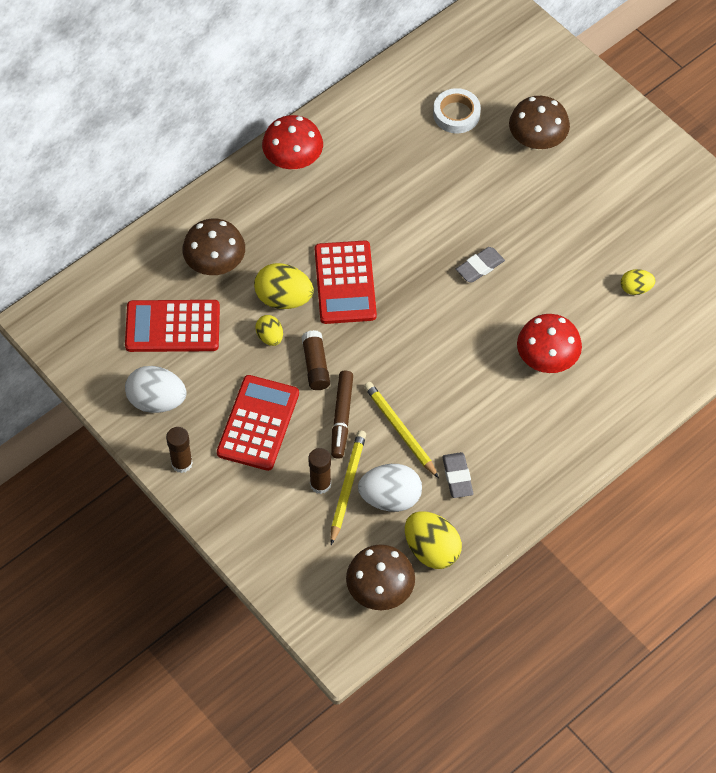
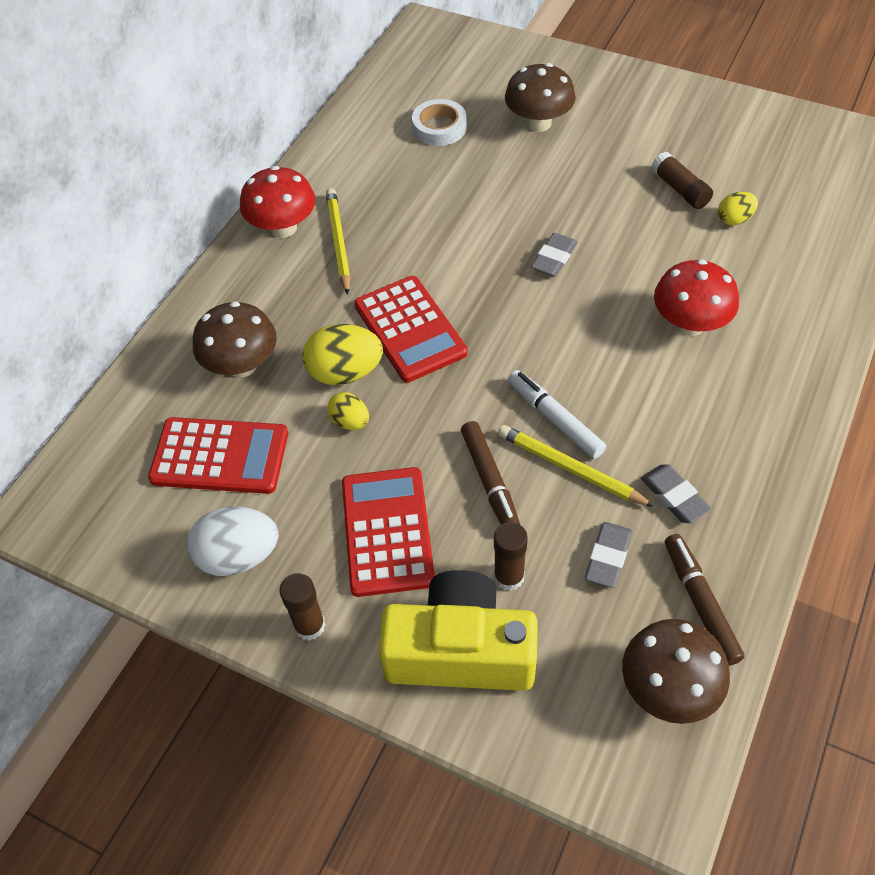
camera: 20 degrees left, 5 degrees down
(172, 327) = (220, 456): red calculator -> red calculator turned 150 degrees counterclockwise
(266, 517) = (460, 651): none -> yellow camera
(315, 365) = (424, 433): brown glue stick -> brown glue stick (680, 189)
(347, 486) = (545, 565): yellow pencil -> yellow pencil (338, 242)
(390, 498) = (608, 557): white egg -> grey eraser
(409, 391) = (555, 419): none -> white marker
(431, 550) = (700, 602): yellow egg -> brown marker

